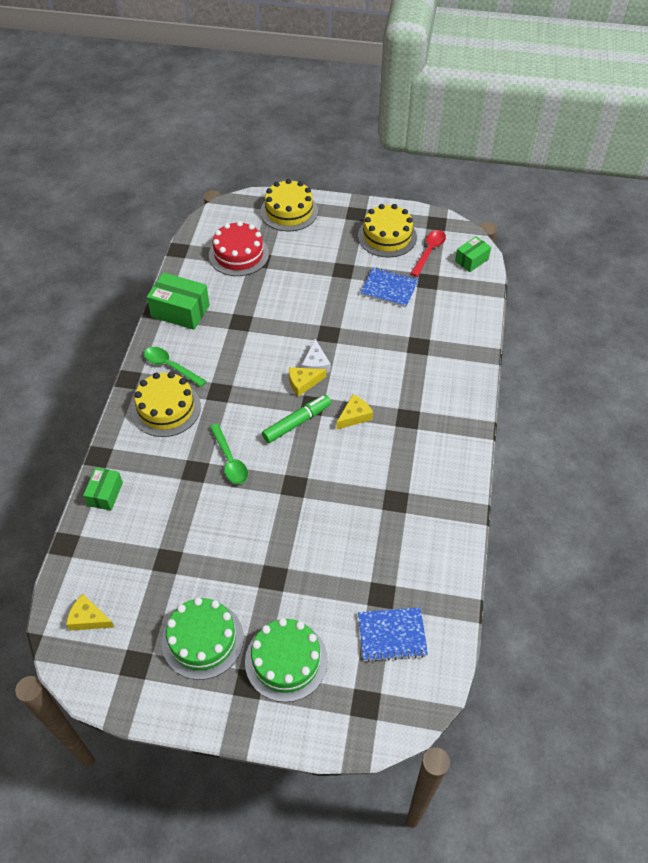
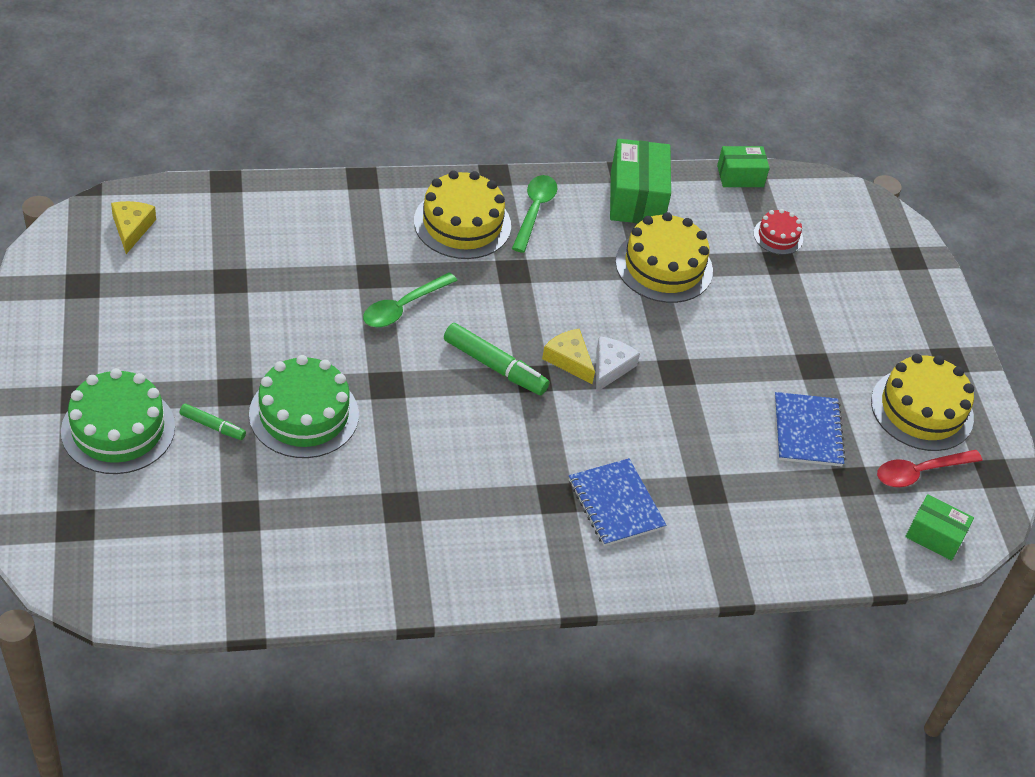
camera: 65 degrees right, 5 degrees down
(105, 494) = (308, 198): green box -> green box (740, 176)
(202, 639) = (128, 339): green cake -> green cake (304, 414)
(239, 254) = (778, 236): red cake -> red cake, size x0.53
(289, 211) = (902, 275): yellow cake -> yellow cake (664, 266)
(300, 598) = (212, 426): none -> green marker
(315, 364) = (610, 367): white cheese -> white cheese turned 135 degrees clockwise
(354, 416) = (534, 431): yellow cheese -> none
(392, 635) = (181, 537): blue notebook -> blue notebook (615, 504)
(429, 252) = (920, 472): red spoon -> red spoon turned 150 degrees clockwise

